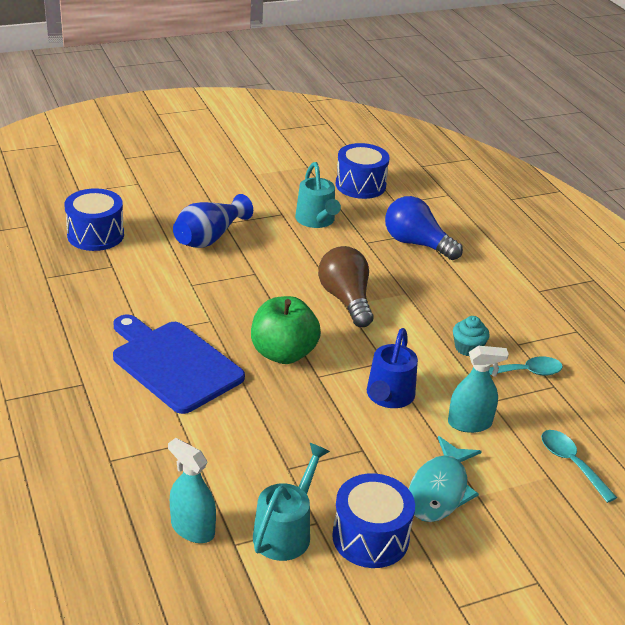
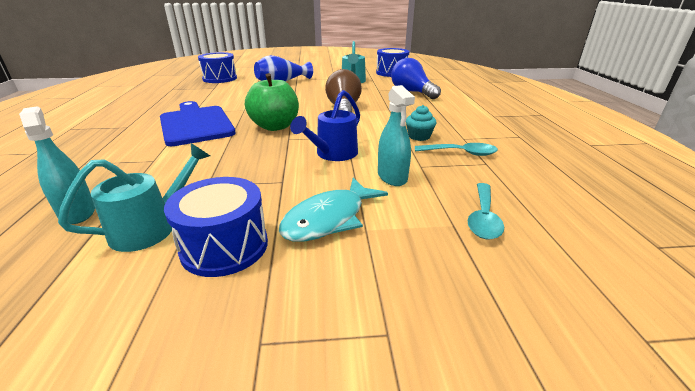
camera: 20 degrees right, 5 degrees down
(469, 423) = (392, 177): turquoise spray bottle -> turquoise spray bottle turned 60 degrees clockwise
(571, 463) = (483, 218): turquoise spoon -> turquoise spoon turned 150 degrees counterclockwise

